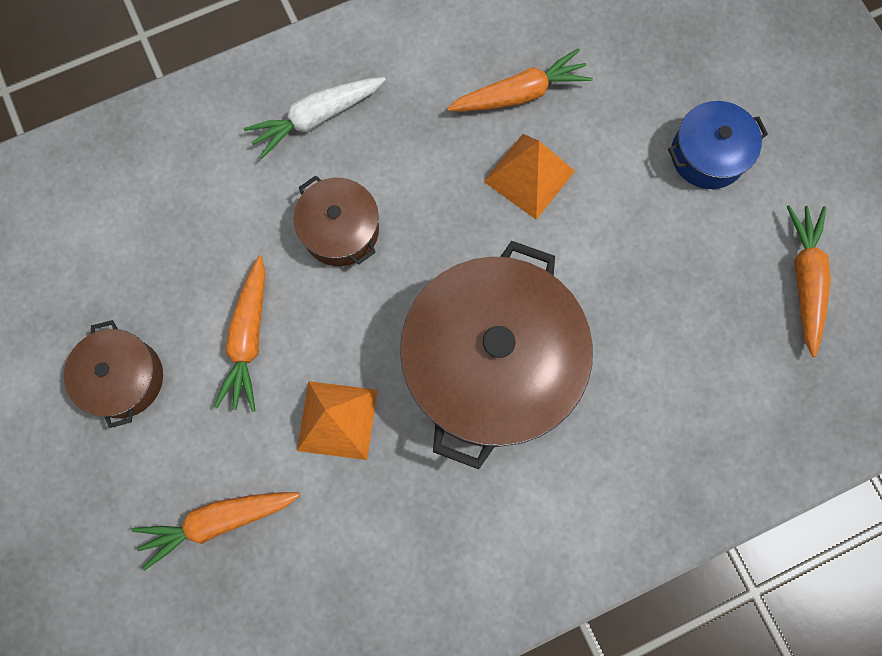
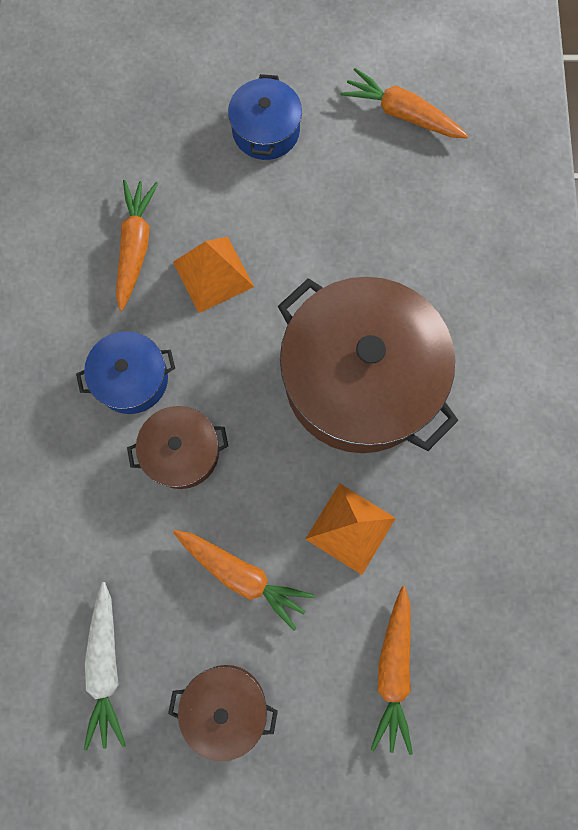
camera: 65 degrees left, 0 degrees up
(316, 118) = (65, 427): white carrot -> white carrot (106, 666)
(389, 153) = (132, 379): none -> blue pot

